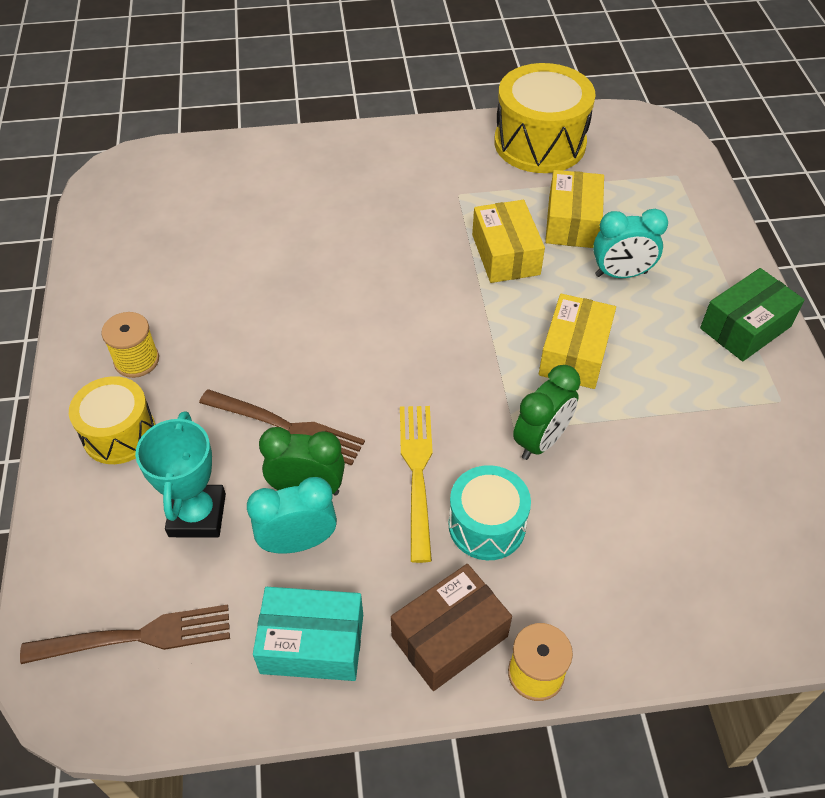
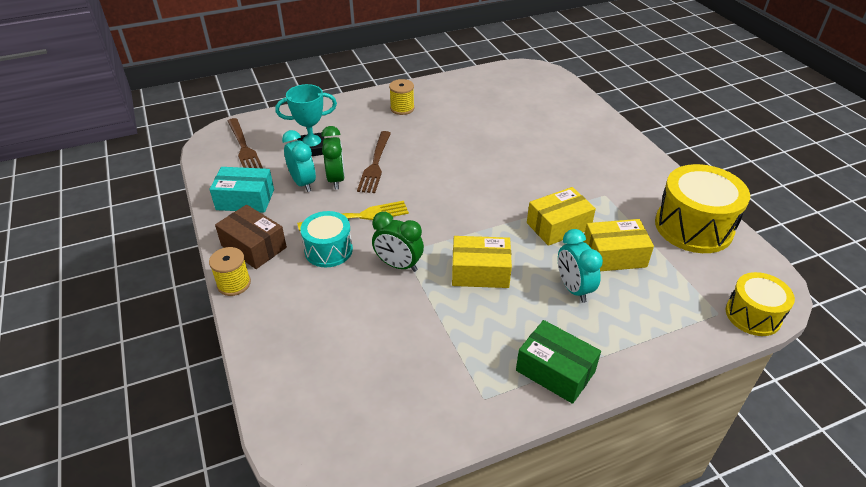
camera: 75 degrees right, 10 degrees down
(119, 434) = (354, 115): yellow drum -> yellow drum (753, 315)
(312, 643) = (245, 199): turquoise box -> turquoise box turned 75 degrees counterclockwise

